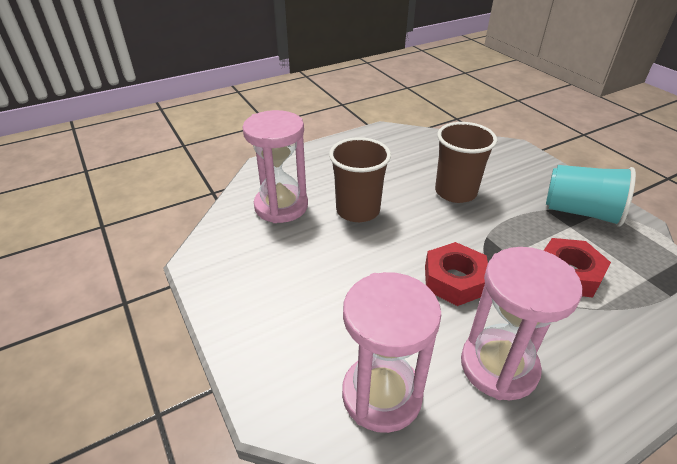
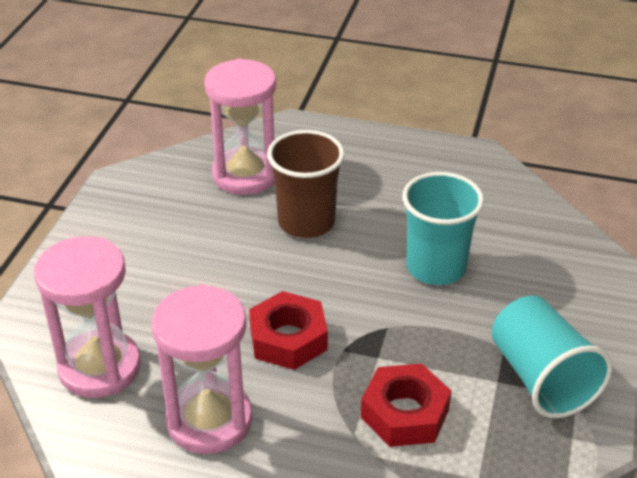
camera: 45 degrees right, 0 degrees up
(455, 192) = (436, 267): brown cup -> turquoise cup

